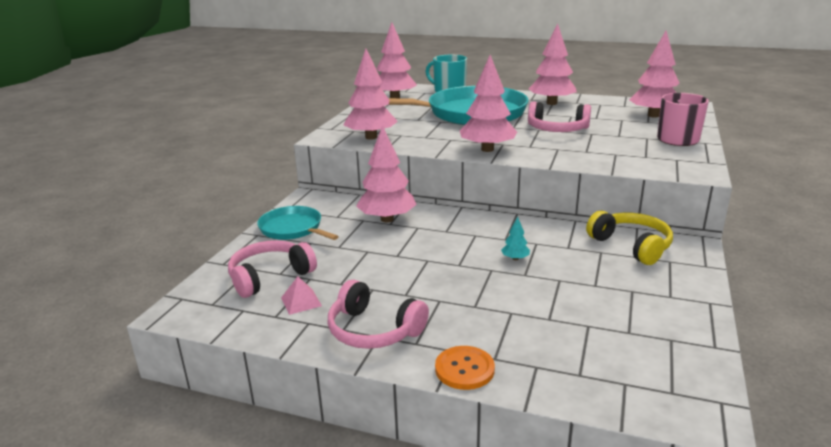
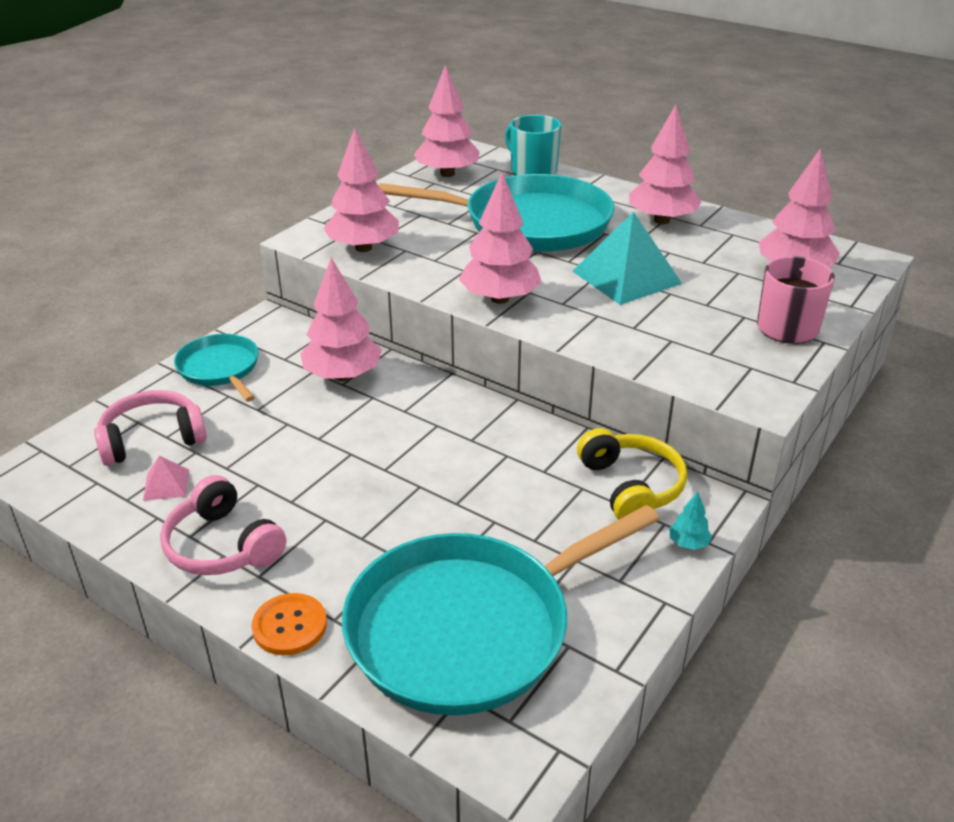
camera: 15 degrees right, 10 degrees up
(515, 258) = (462, 474): turquoise tree -> turquoise tree (688, 543)
(557, 130) = (626, 277): pink headphones -> turquoise pyramid
(595, 343) = (468, 627): none -> turquoise pan

